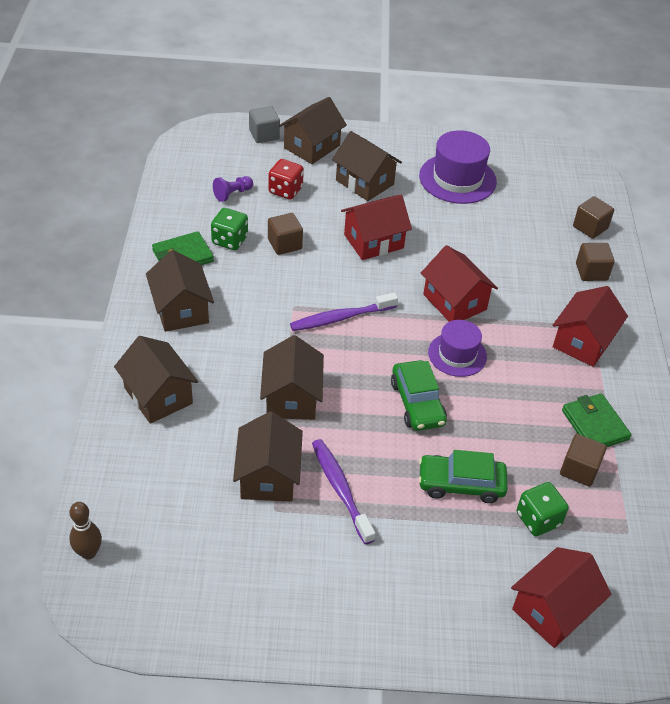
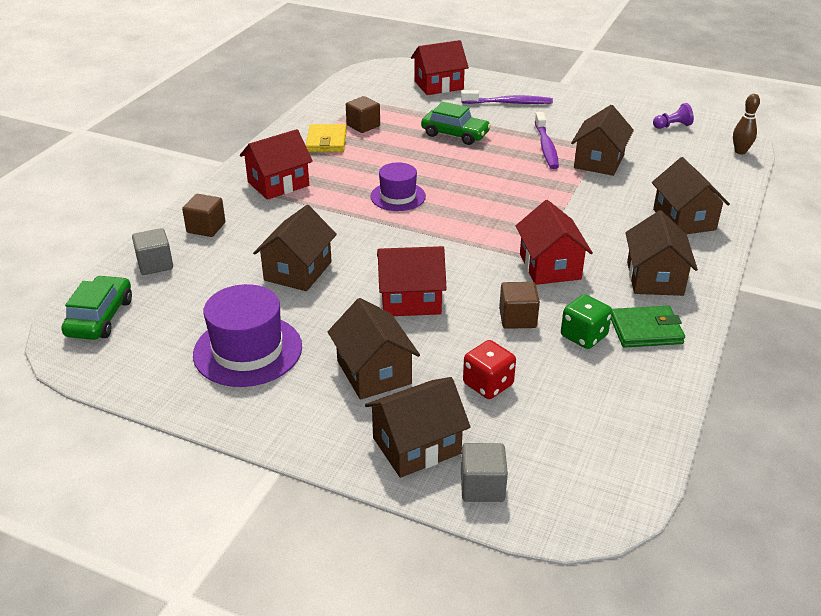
camera: 155 degrees left, 10 degrees down
(232, 194) = (563, 395): purple pawn -> purple pawn (672, 126)
(291, 397) = (563, 197): brown house -> brown house (298, 271)
(341, 318) = (489, 241): purple toothbrush -> purple toothbrush (509, 103)
(417, 403) = (456, 176): green car -> green car (100, 317)
(454, 302) = (367, 231): red house -> red house (550, 266)
(538, 519) = (414, 113): green dice -> none
(590, 227) = (155, 264): brown cube -> grey cube
(594, 425) = (326, 141): green wallet -> yellow wallet

